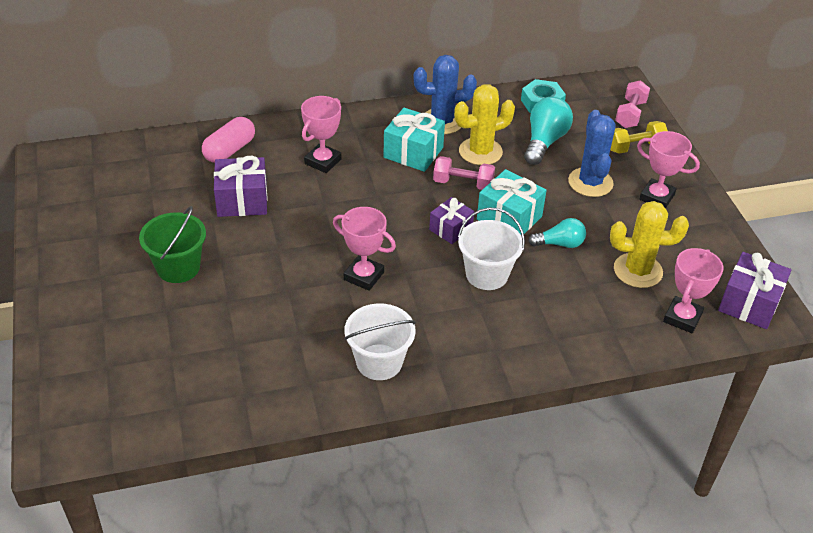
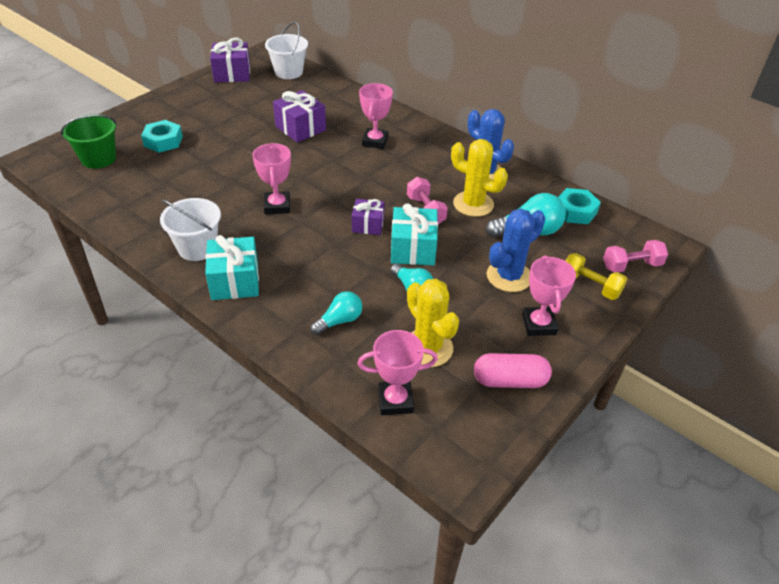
camera: 55 degrees right, 0 degrees up
(149, 316) = (163, 141): none -> turquoise nut
(178, 267) = (215, 133): green bucket -> green bucket (99, 158)
(230, 150) = (343, 104): pink capsule -> pink capsule (510, 381)
(323, 161) = (375, 141): pink trophy -> pink trophy turned 75 degrees counterclockwise
(413, 152) = (432, 174): turquoise gift -> turquoise gift (235, 281)
(487, 274) = (336, 263): white bucket -> white bucket (288, 72)
(566, 308) = (339, 321): none -> turquoise light bulb
(749, 303) = (461, 444): purple gift -> purple gift (232, 74)

